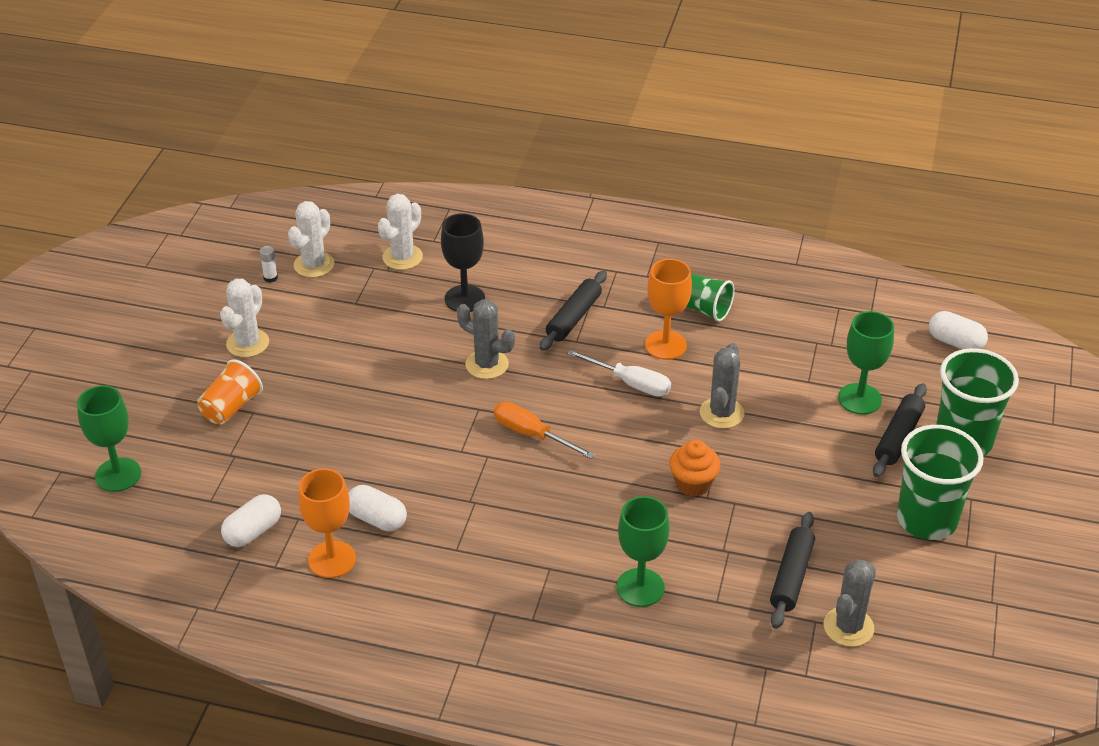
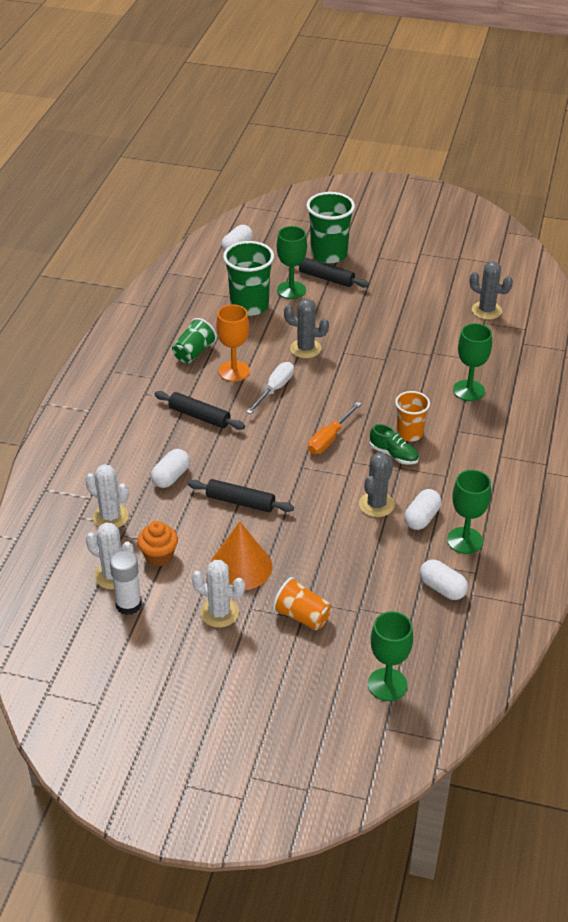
camera: 90 degrees left, 0 degrees up
(270, 278) = (128, 605): white glue stick -> white glue stick, size x1.96
(314, 358) = (241, 566): none -> orange cone
(332, 559) = (465, 540): orange goblet -> green goblet
(464, 299) = (171, 477): black goblet -> white capsule
(487, 364) = (252, 463): grey cactus -> grey cactus (376, 504)
(499, 497) = (393, 454): none -> green shoe
(542, 515) = (409, 434): none -> orange cup
(693, 484) = (374, 364): orange cupcake -> orange cupcake (159, 556)
(791, 576) = (450, 329): black rolling pin -> black rolling pin (240, 502)
(926, 519) = (397, 274): green cup -> green cup (249, 306)

